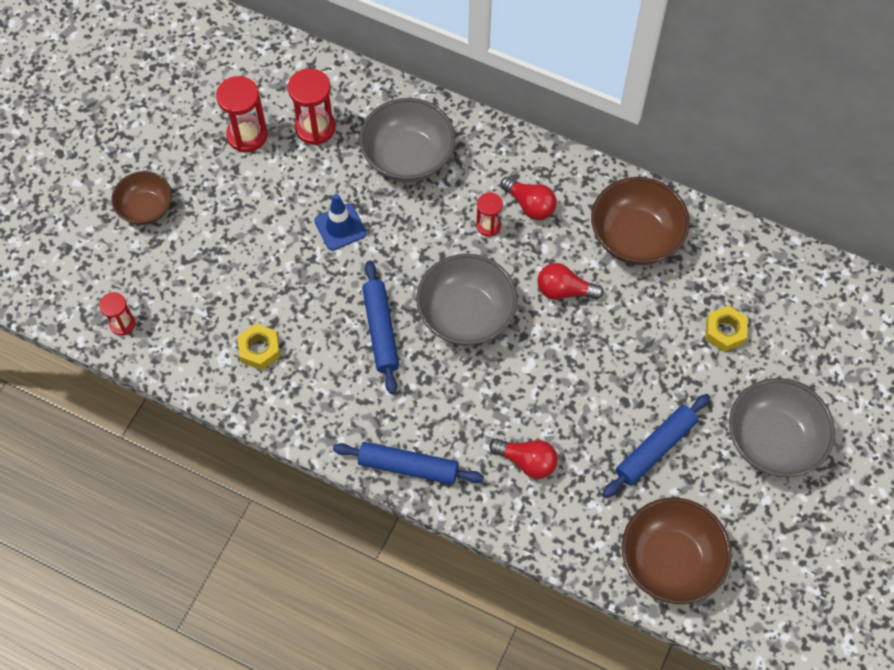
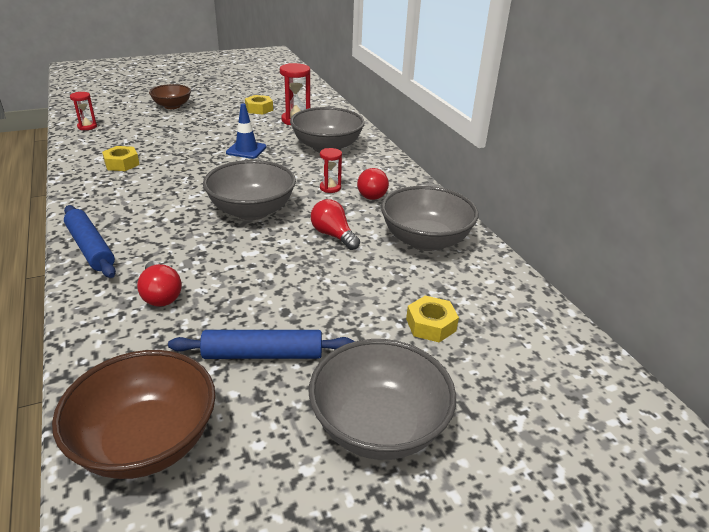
camera: 40 degrees right, 30 degrees down
(247, 135) = (259, 109): red hourglass -> yellow nut
(380, 330) = (193, 190): blue rolling pin -> none
(635, 237) = (425, 240): brown bowl -> grey bowl

